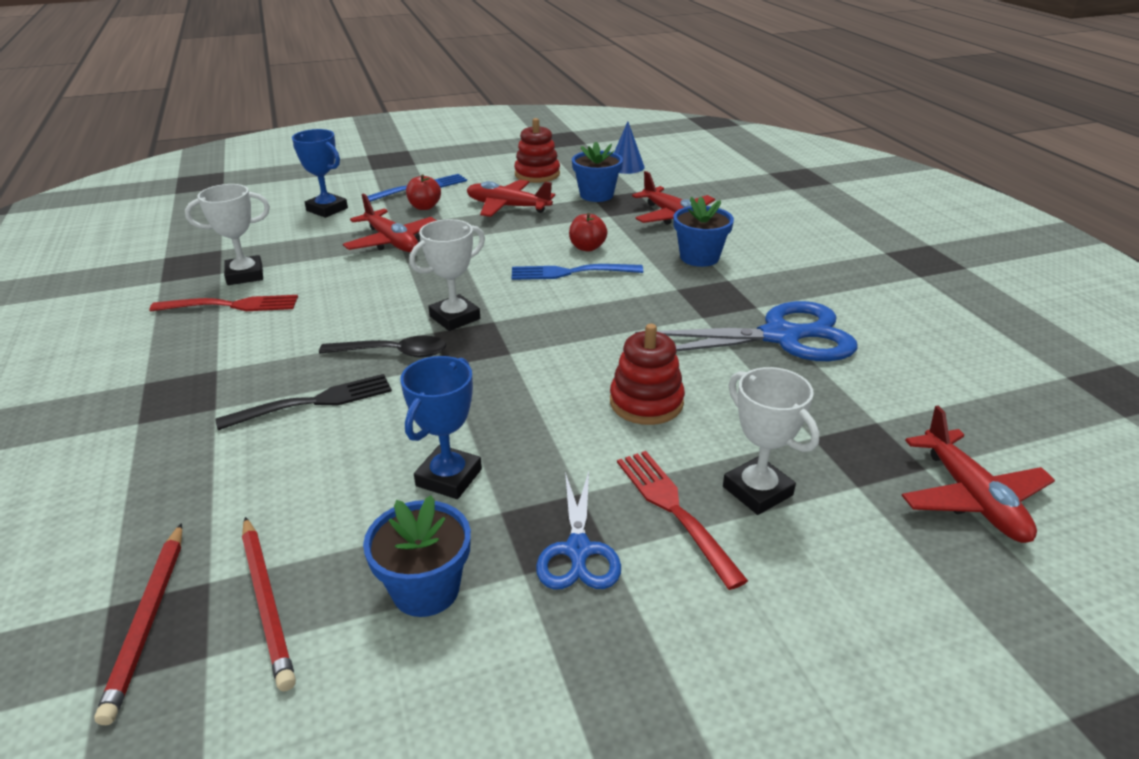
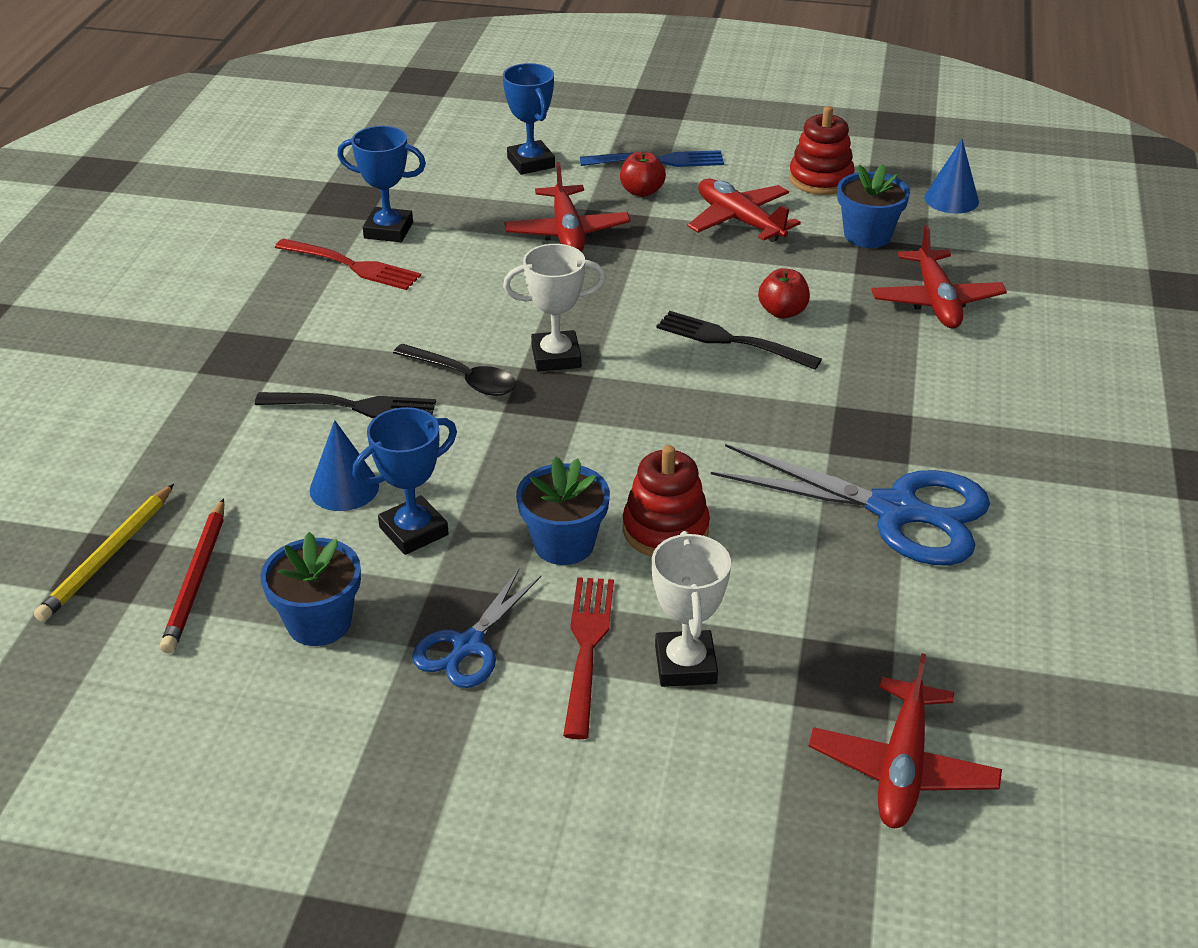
camera: 30 degrees right, 5 degrees up
(148, 620) = (108, 556): red pencil -> yellow pencil
(245, 275) = (388, 230): white trophy -> blue trophy
(356, 466) = (344, 488): none -> blue cone
(571, 272) = (732, 341): blue fork -> black fork
(699, 257) = (908, 371): blue flower pot -> blue flower pot (564, 544)

